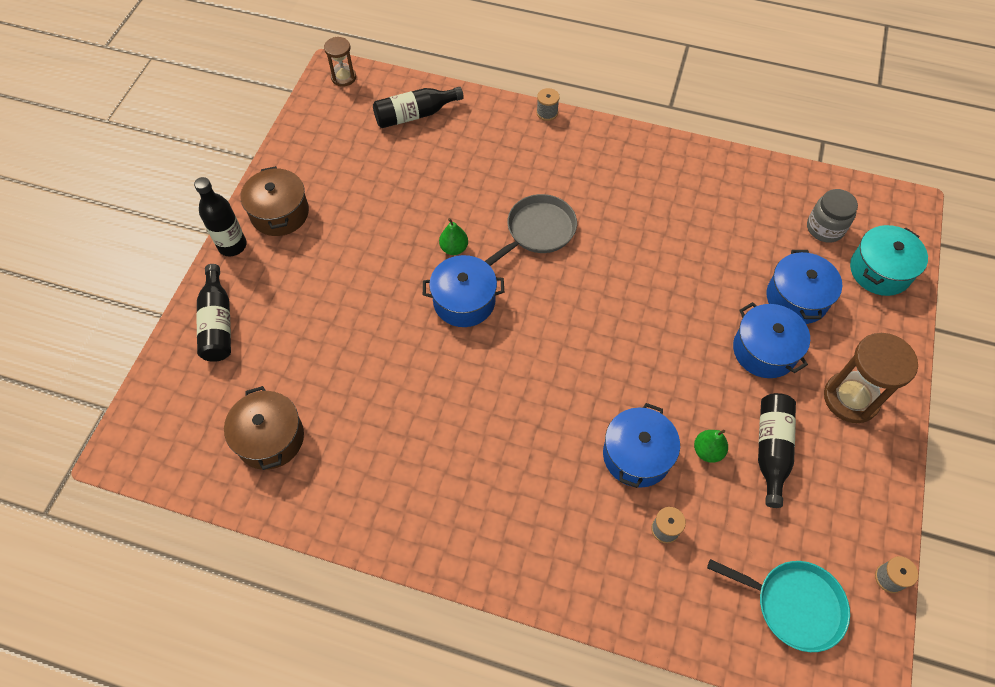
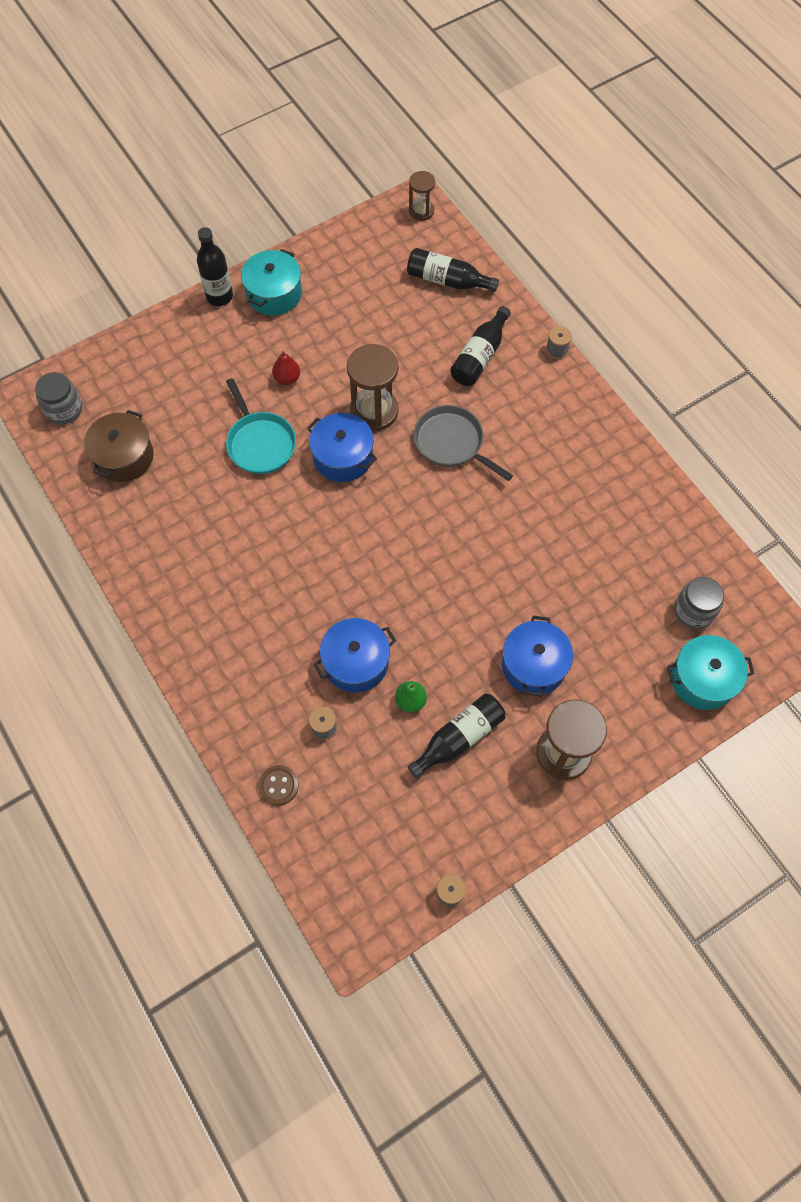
camera: 40 degrees right, 5 degrees up
(171, 438) = (64, 409): none -> grey jar
(218, 323) = (160, 349): black bottle -> black bottle (479, 356)
(279, 213) = (274, 294): brown pot -> turquoise pot
(356, 272) = (287, 378): none -> red pear
(454, 248) = (374, 411): green pear -> brown hourglass
(538, 231) = (451, 443): grey pan -> grey pan turned 135 degrees counterclockwise
(679, 610) = (278, 785): none -> brown button
(794, 605) = (361, 850): turquoise pan -> turquoise pan (260, 443)
(797, 298) = (605, 647): blue pot -> none

